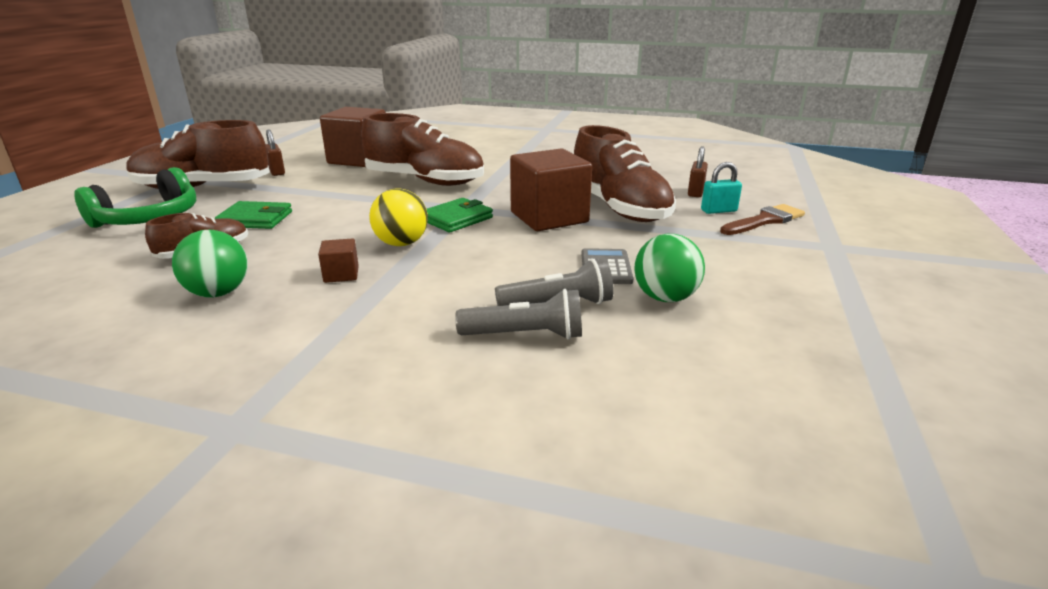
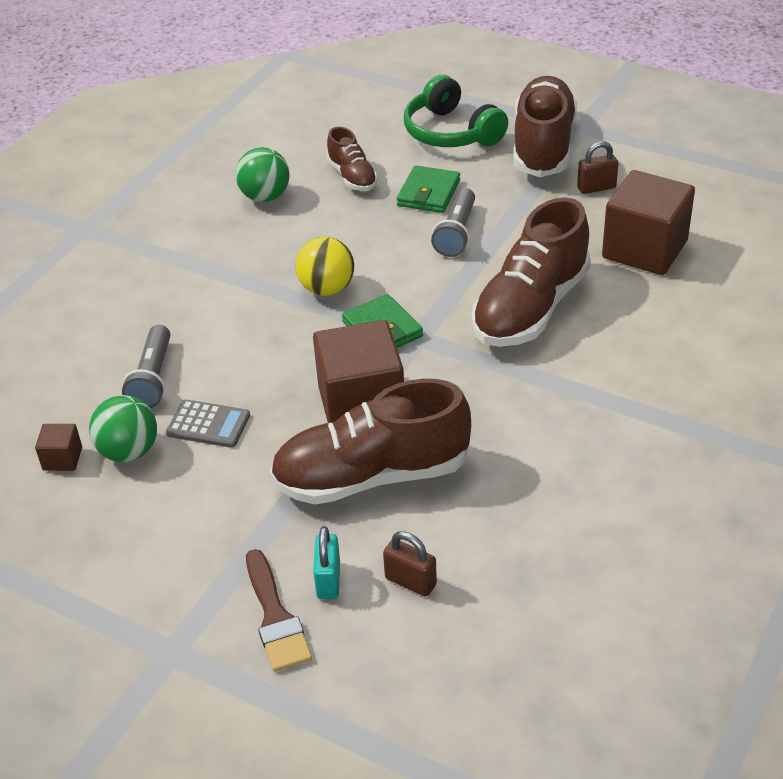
camera: 105 degrees right, 15 degrees up
(341, 274) = (271, 255): brown cube -> brown cube (62, 458)
(525, 335) = (115, 352): grey flashlight -> grey flashlight (456, 233)

